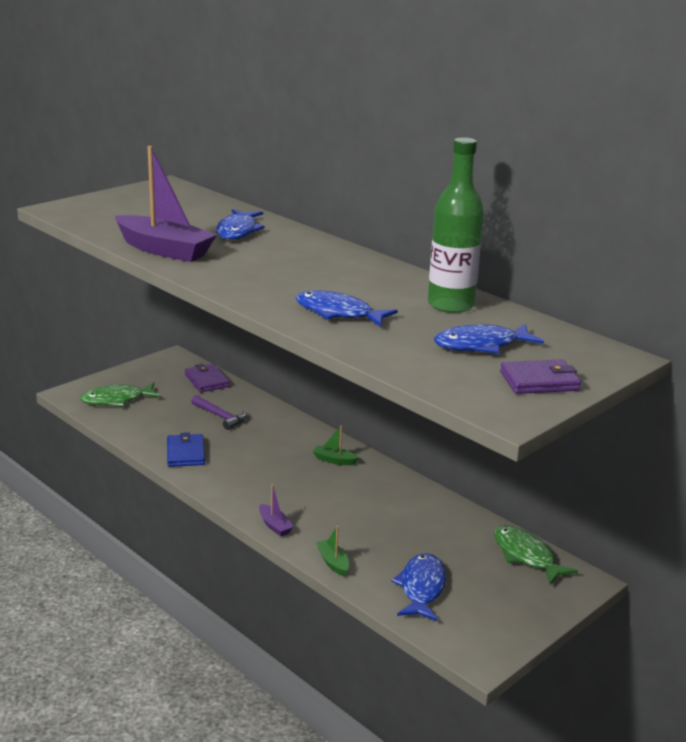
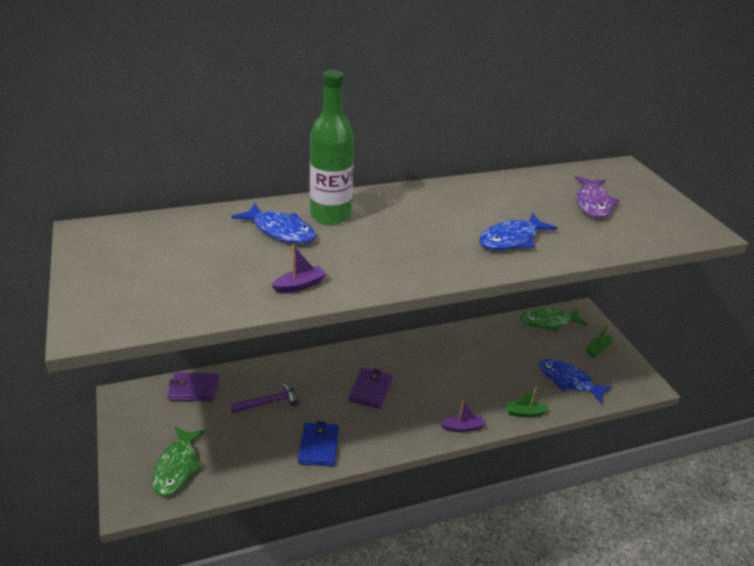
camera: 65 degrees left, 10 degrees up
(164, 250) = (300, 285): purple boat -> purple boat, size x0.43
(185, 453) = (318, 446): blue wallet -> blue wallet turned 75 degrees clockwise
(334, 460) = (386, 360): green boat -> green boat (597, 349)
(450, 305) = (515, 191): green bottle -> green bottle (330, 215)
(481, 345) = (593, 203): blue fish -> purple fish
(539, 381) = (656, 204): purple wallet -> purple wallet (370, 390)

